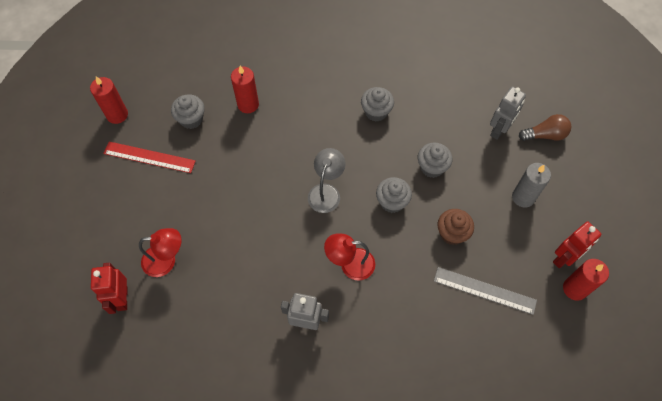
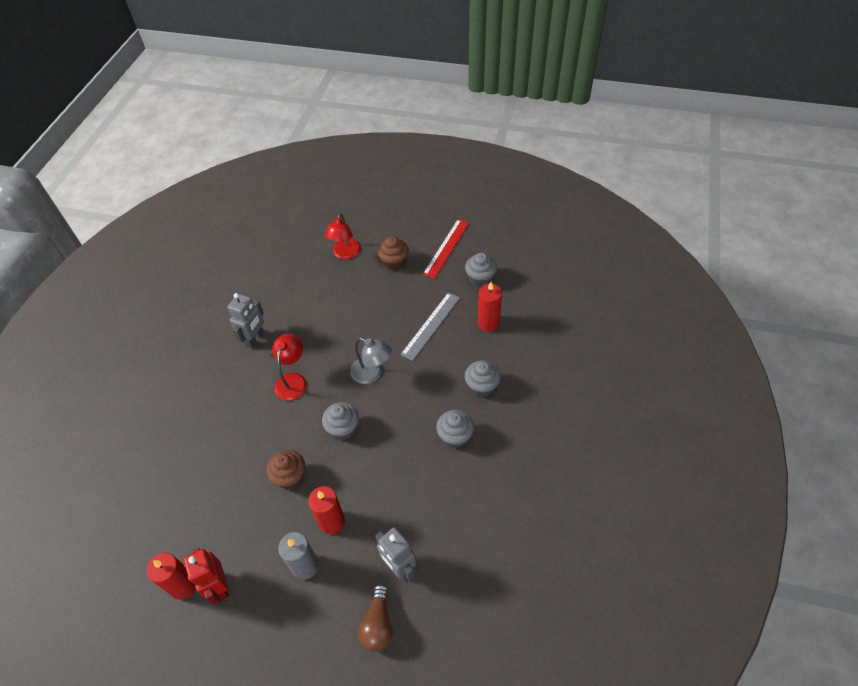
camera: 105 degrees right, 10 degrees down
(117, 115) = (496, 229): red candle -> red candle (332, 521)
(122, 298) = (324, 227): red robot -> none
(176, 204) = (394, 262): none -> brown cupcake
(432, 167) = (371, 477): grey cupcake -> grey cupcake (481, 386)
(484, 290) = (221, 491): grey ruler -> grey ruler (431, 325)

